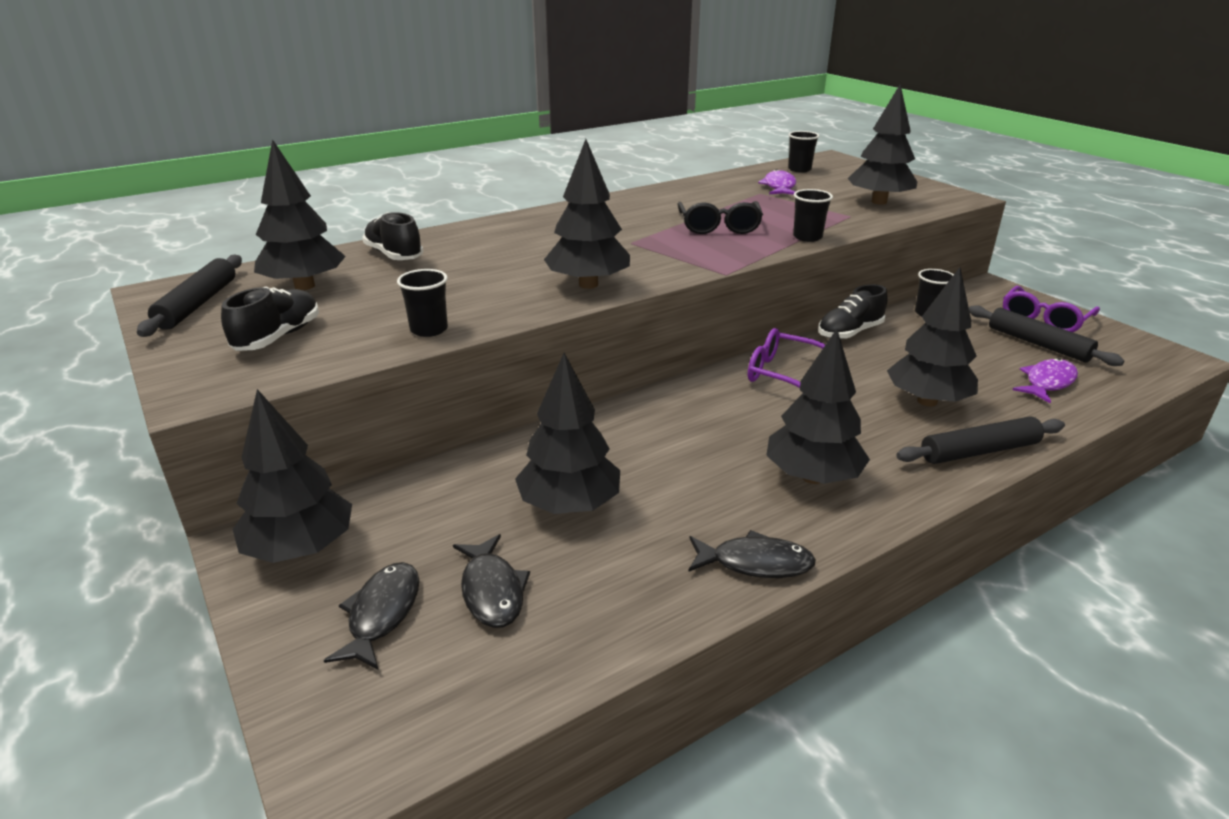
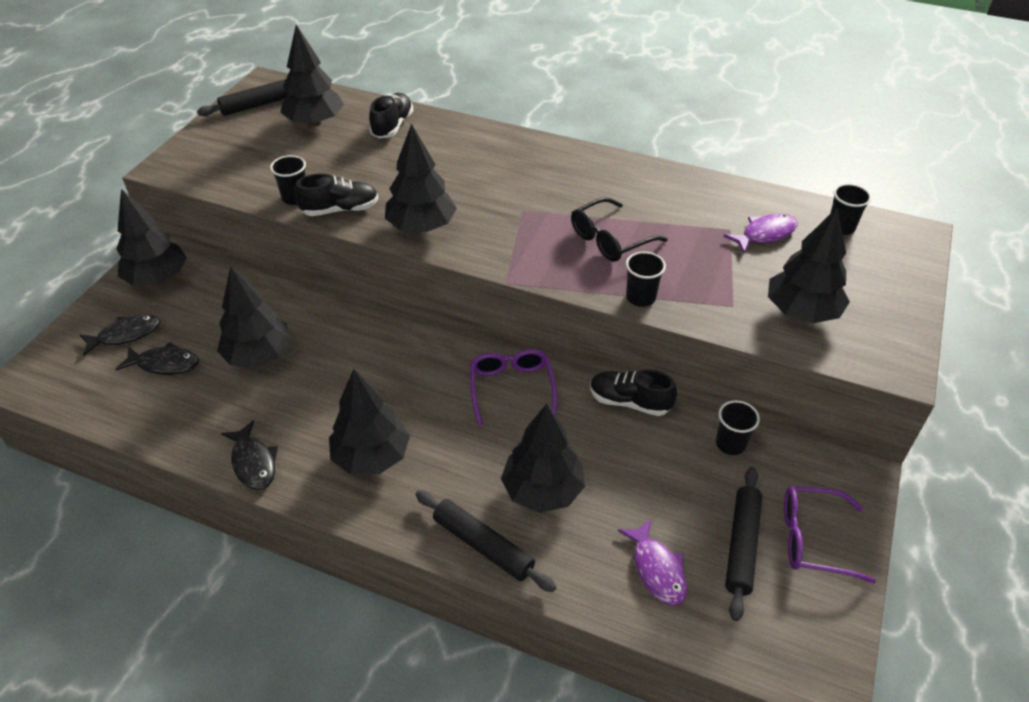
camera: 55 degrees right, 15 degrees up
(278, 337) = (243, 153): black shoe -> black shoe (340, 210)
(492, 590) = (164, 364): black fish -> black fish turned 120 degrees counterclockwise
(1047, 382) = (657, 569): purple fish -> purple fish turned 60 degrees clockwise

